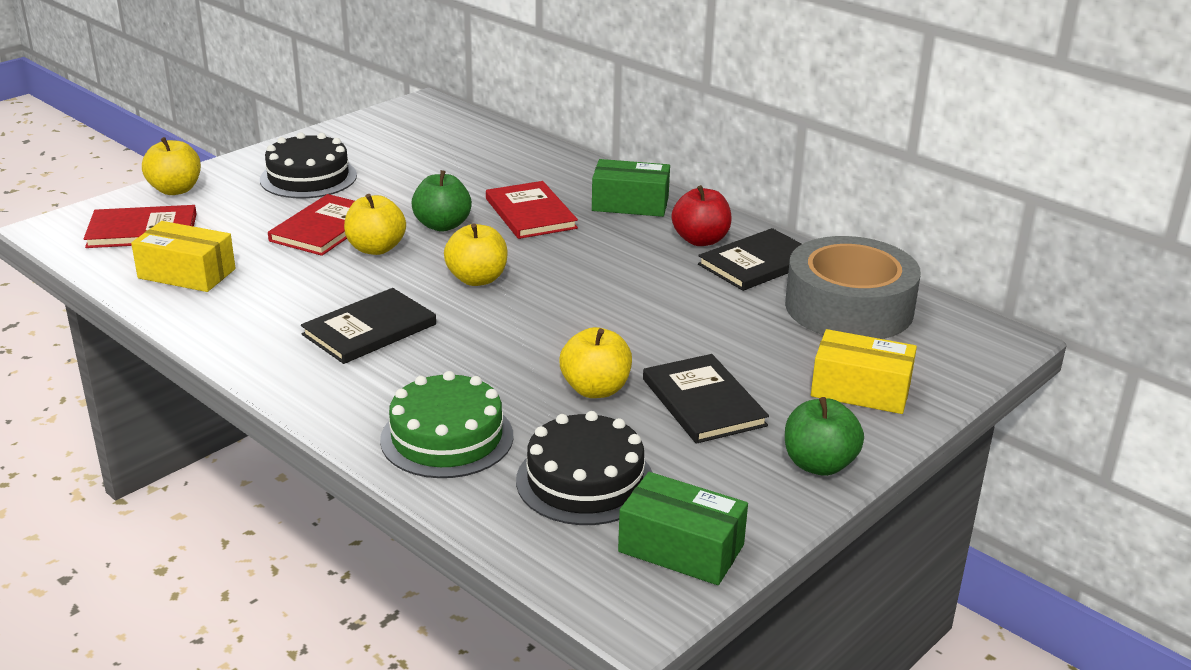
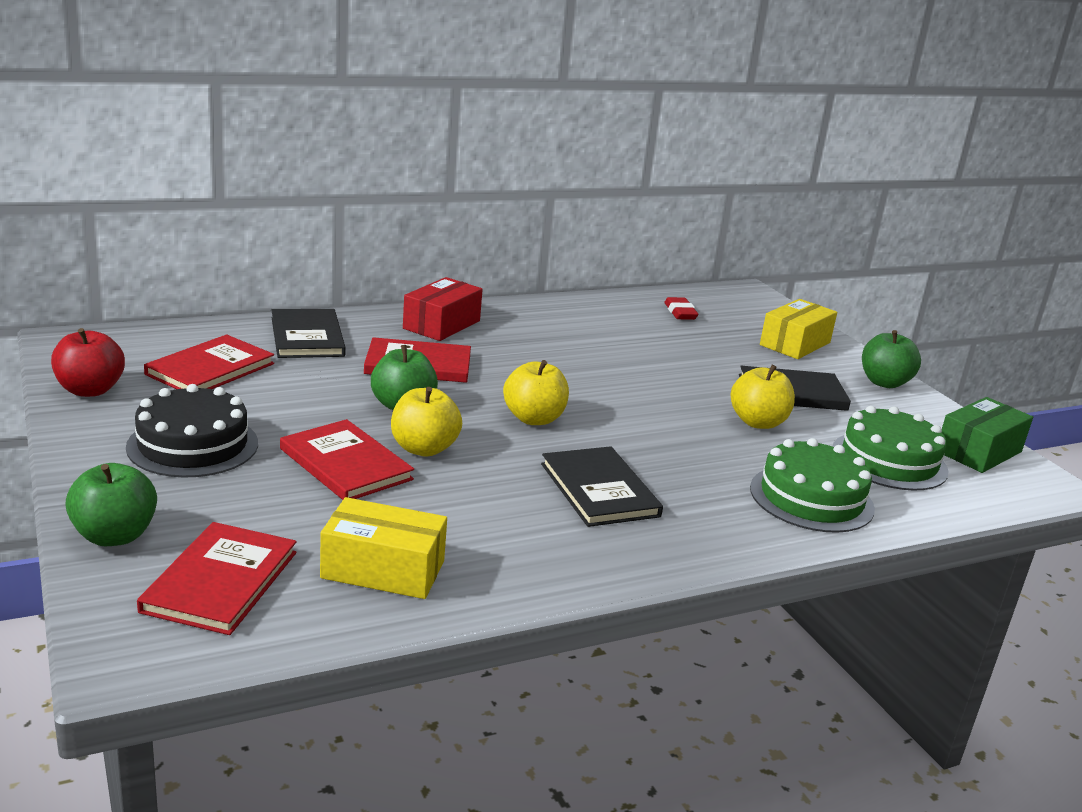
camera: 70 degrees left, 5 degrees down
(175, 190) = (114, 536): yellow apple -> green apple
(187, 273) = (383, 569): yellow box -> yellow box turned 60 degrees clockwise
(430, 151) = (210, 369): none -> red book
(585, 481) = (889, 460): black cake -> green cake
(630, 204) = (442, 325): green box -> red box
(700, 240) = (535, 322): red apple -> red apple (90, 390)
(757, 263) = (591, 316): black book -> black book (307, 337)
(849, 307) = (680, 312): grey tape -> red eraser

